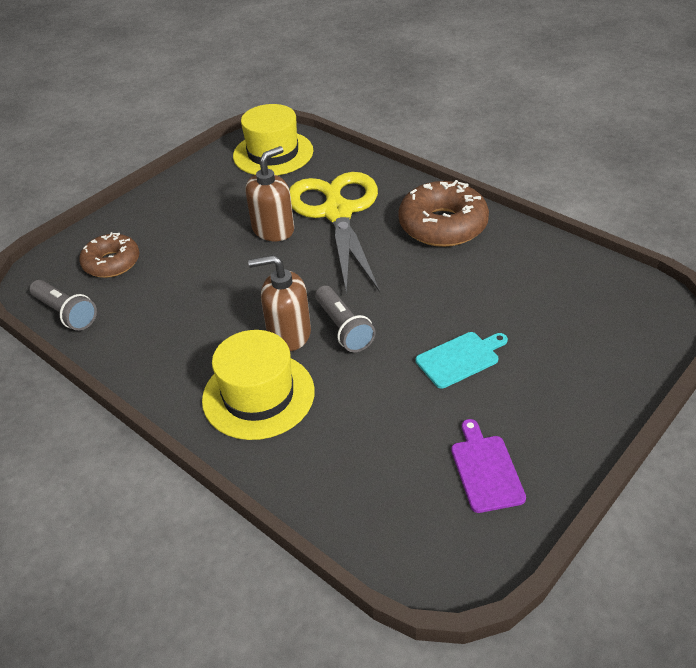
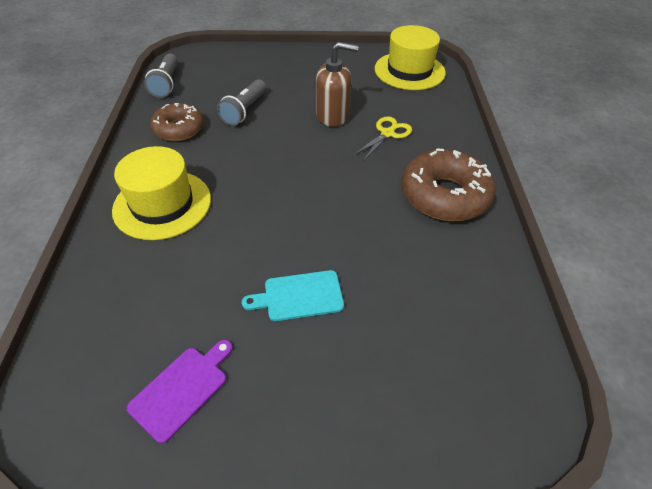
camera: 45 degrees right, 5 degrees up
(112, 263) = (227, 73): brown donut -> brown donut (179, 129)
(288, 334) = (236, 183): brown soap dispenser -> none
(337, 213) = (387, 133): yellow scissors -> yellow scissors, size x0.43
(343, 328) = (268, 207): grey flashlight -> grey flashlight (244, 111)
(460, 358) = (299, 296): turquoise cutting board -> turquoise cutting board turned 150 degrees clockwise

